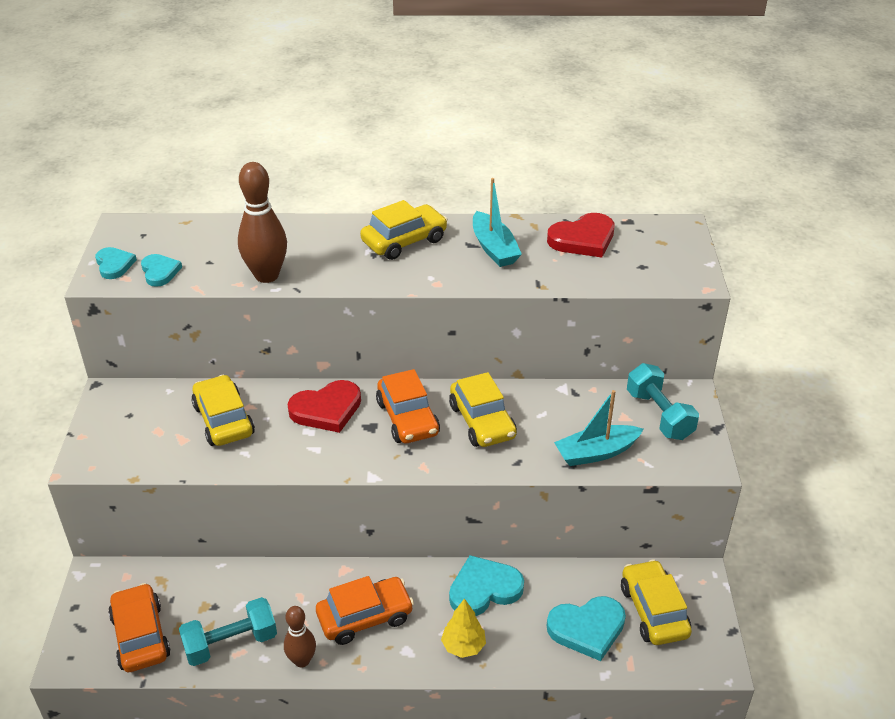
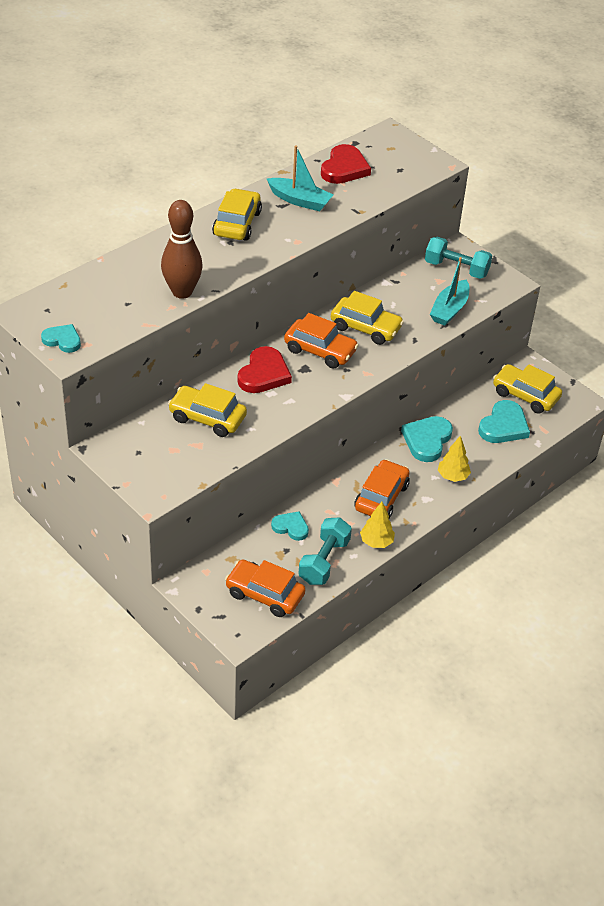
camera: 45 degrees left, 5 degrees up
(160, 272) = (104, 327): turquoise heart -> turquoise heart (291, 527)
(302, 660) = (376, 542): brown bowling pin -> yellow tree

